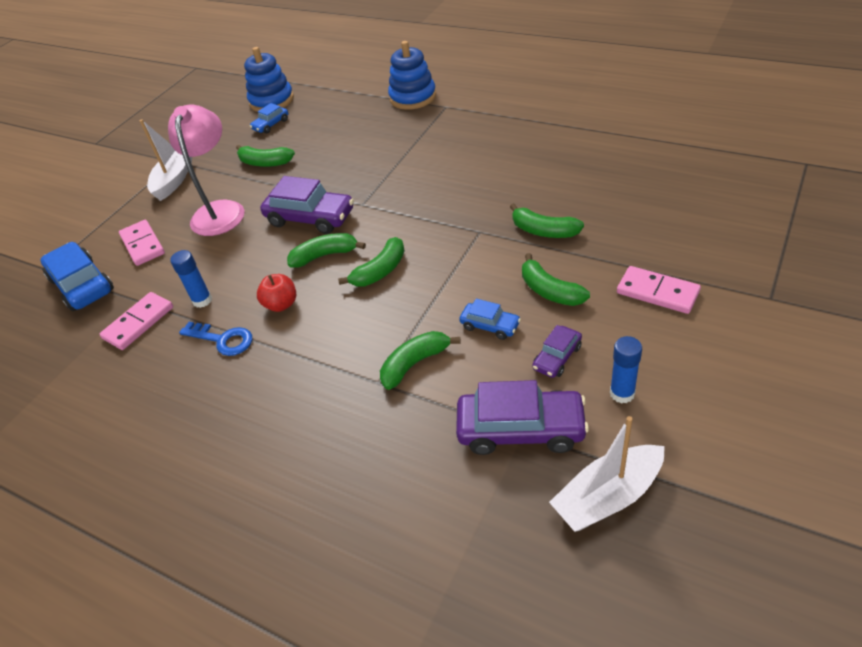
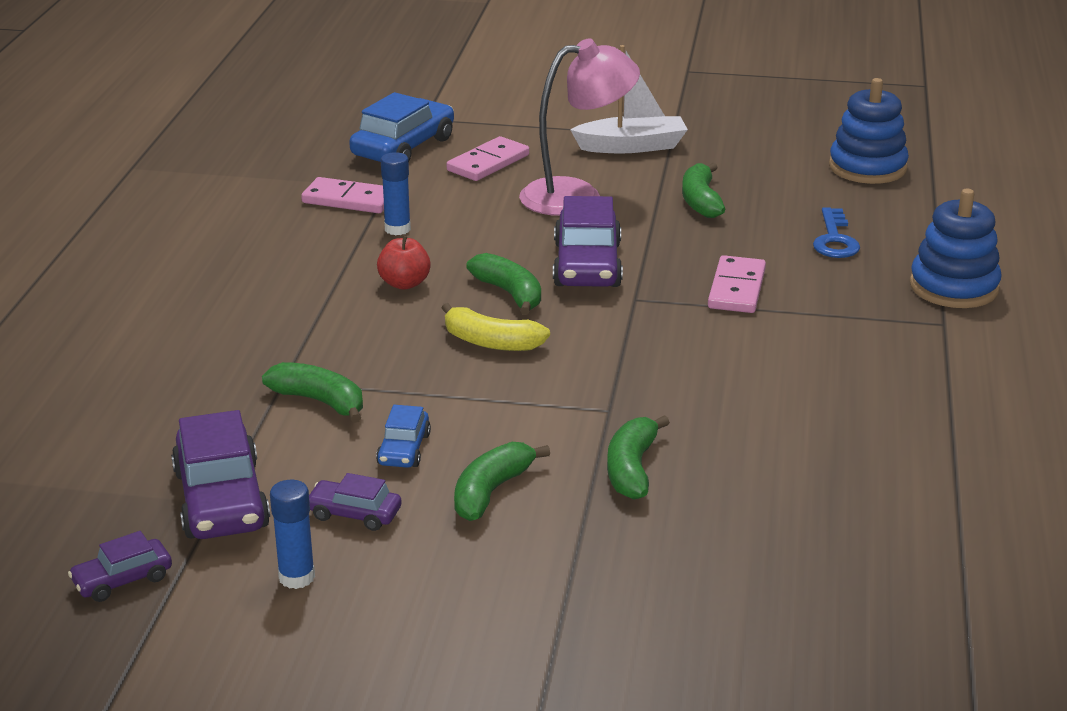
camera: 65 degrees right, 15 degrees down
(223, 340) = (333, 260): blue key -> blue key (835, 239)
(271, 125) = (800, 182): blue car -> none
(380, 271) = (491, 342): green banana -> yellow banana
(608, 496) = (122, 580): white boat -> purple car
(657, 292) = (517, 595): pink domino -> pink domino (736, 289)

